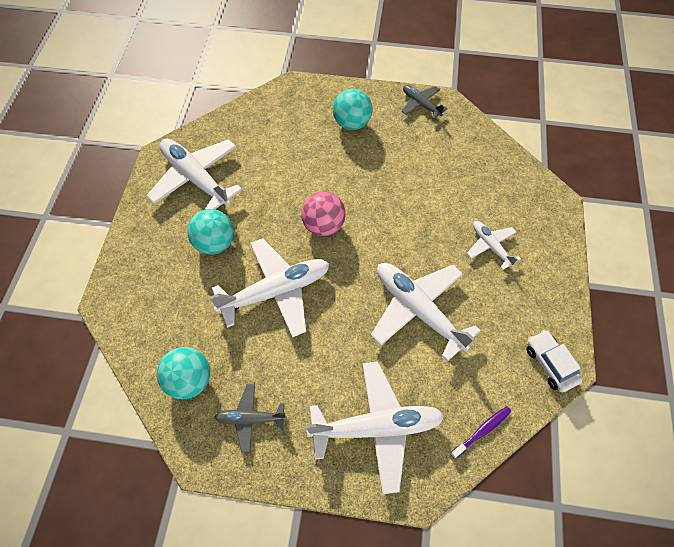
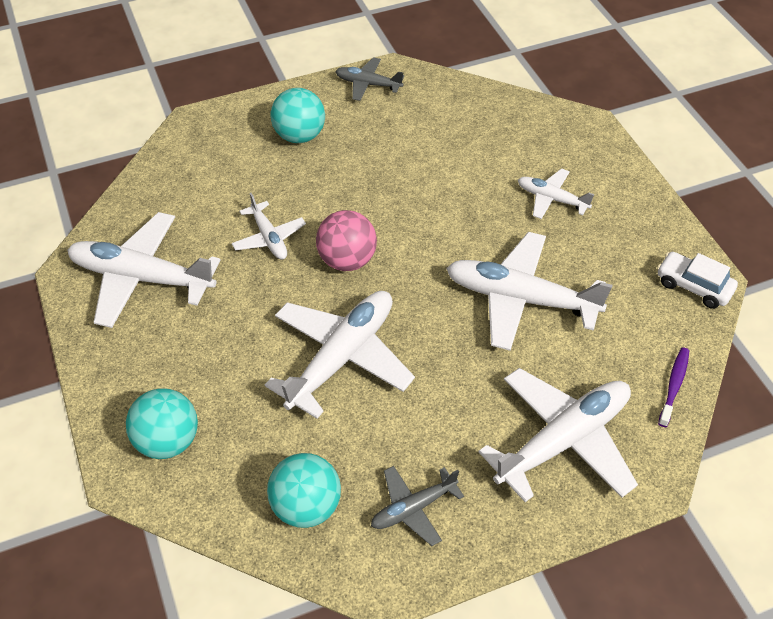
camera: 30 degrees left, 10 degrees down
(215, 243) = (223, 340): turquoise ball -> turquoise ball (168, 441)
(286, 187) = (269, 238): none -> white plane

